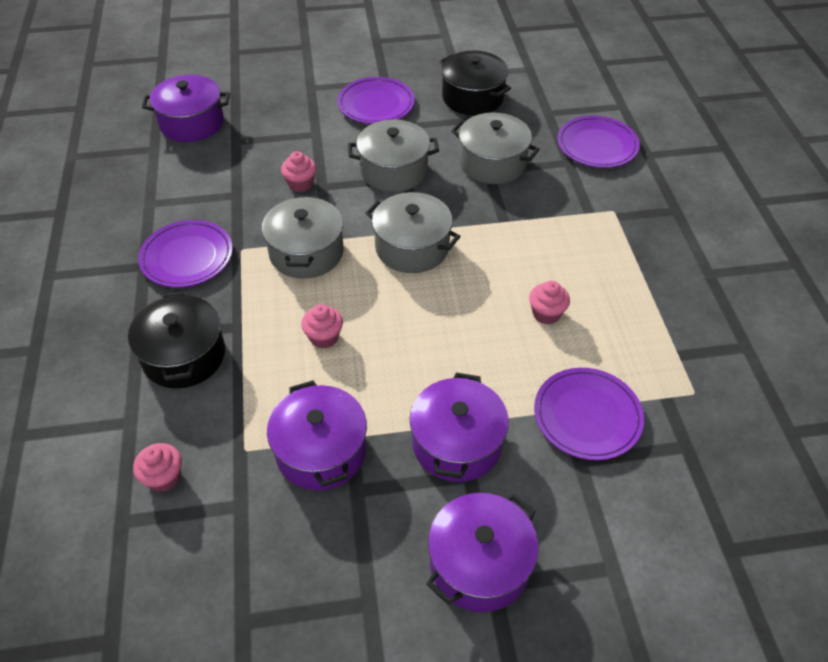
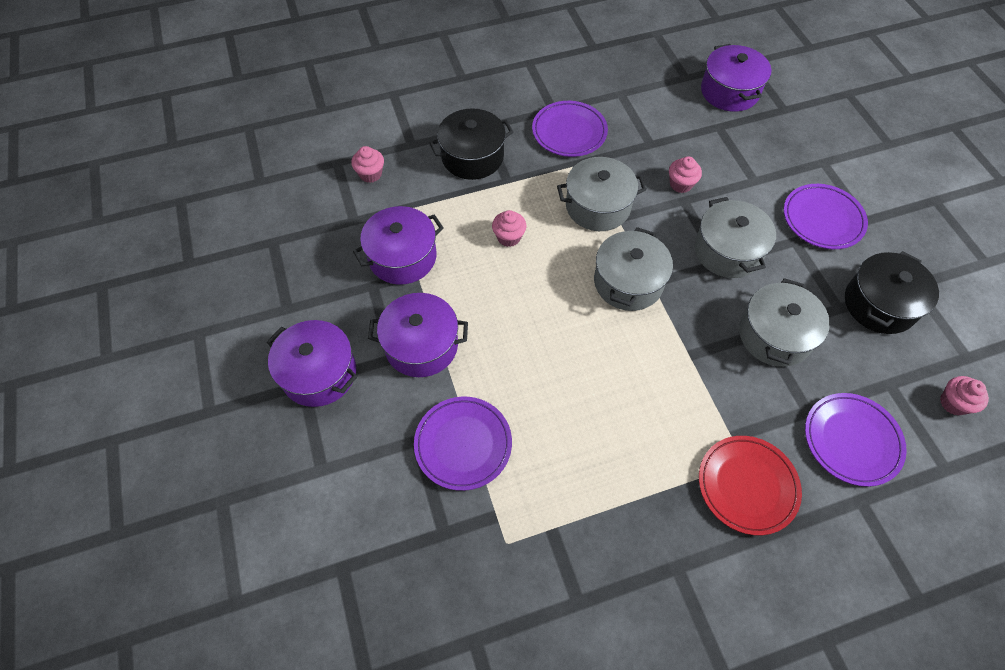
camera: 80 degrees right, 10 degrees up
(546, 313) = (575, 403): pink cupcake -> pink cupcake (953, 403)
(635, 214) = (747, 486): none -> red plate

